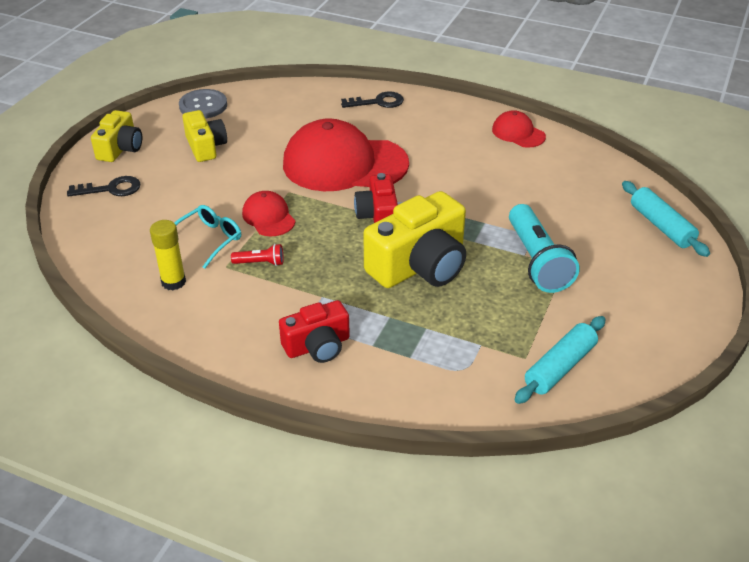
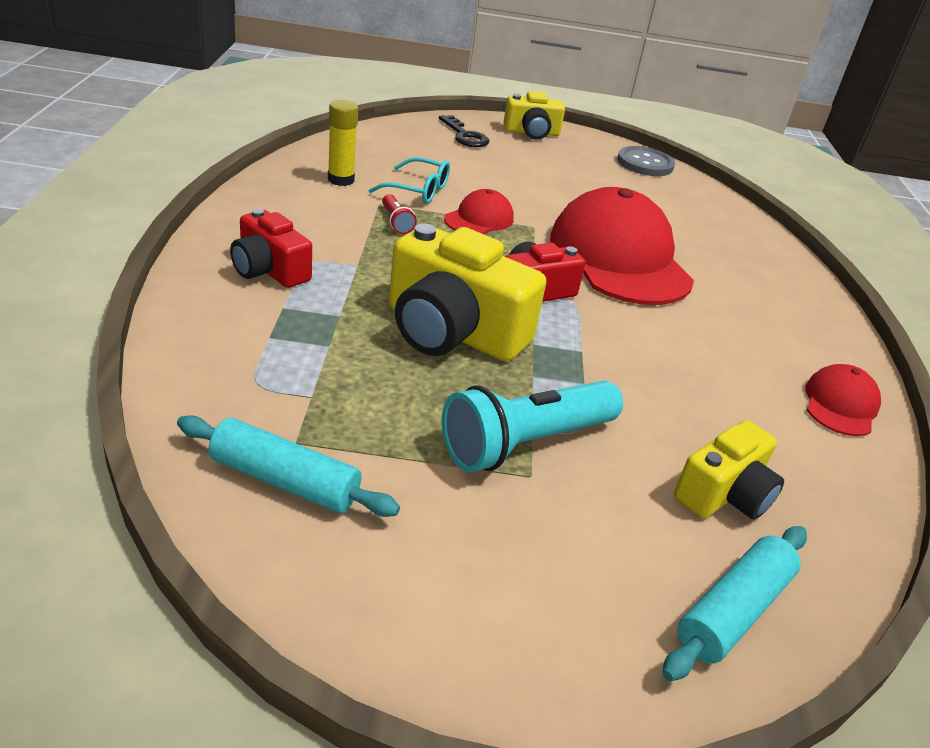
camera: 65 degrees right, 5 degrees down
(205, 147) = (574, 172): yellow camera -> yellow camera (724, 494)
(378, 102) = (776, 271): black key -> none

